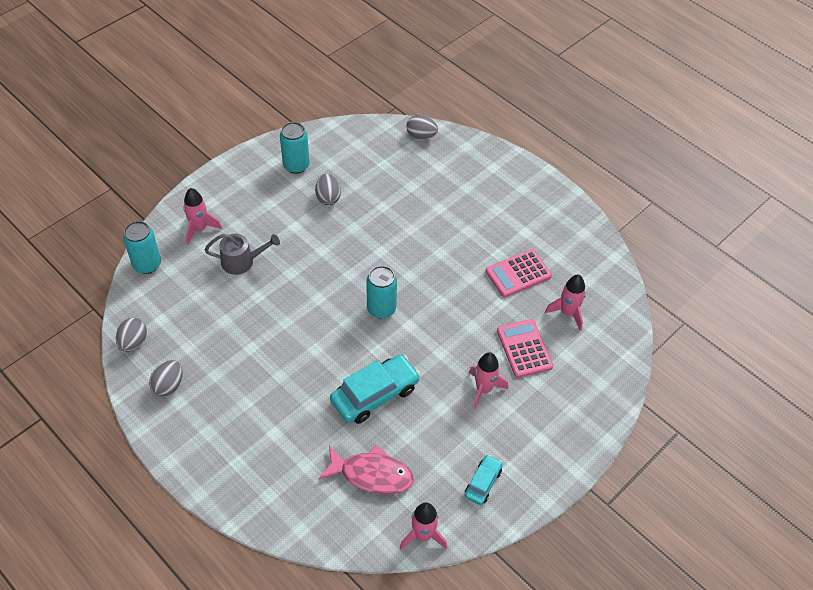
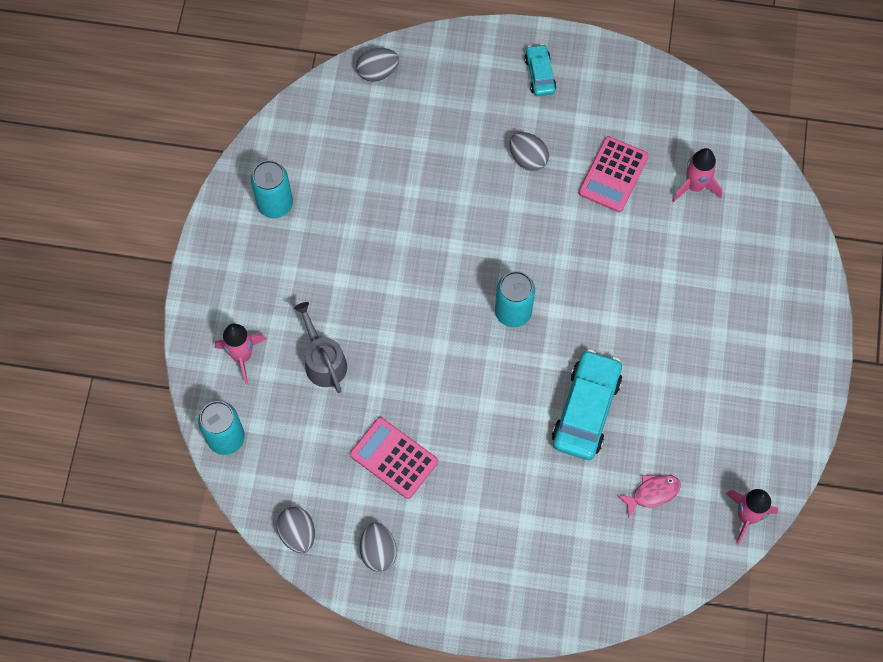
camera: 35 degrees left, 15 degrees up
(242, 261) = (323, 361): grey watering can -> grey watering can turned 75 degrees counterclockwise
(328, 198) = (345, 220): grey egg -> grey egg (528, 159)
(372, 474) = (652, 493): pink fish -> pink fish, size x0.59
(483, 389) = (682, 328): pink rocket -> none
(483, 483) = (757, 425): turquoise car -> turquoise car (540, 74)
(524, 348) = (684, 256): pink calculator -> pink calculator (393, 458)

